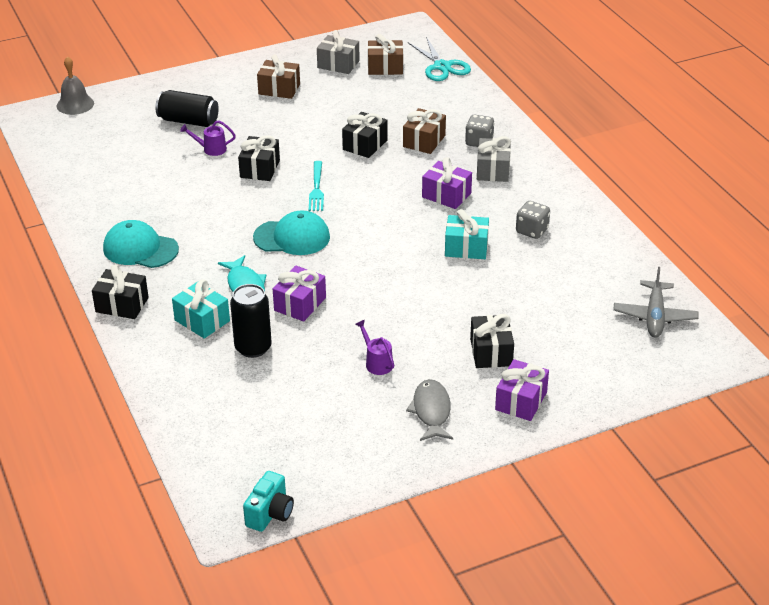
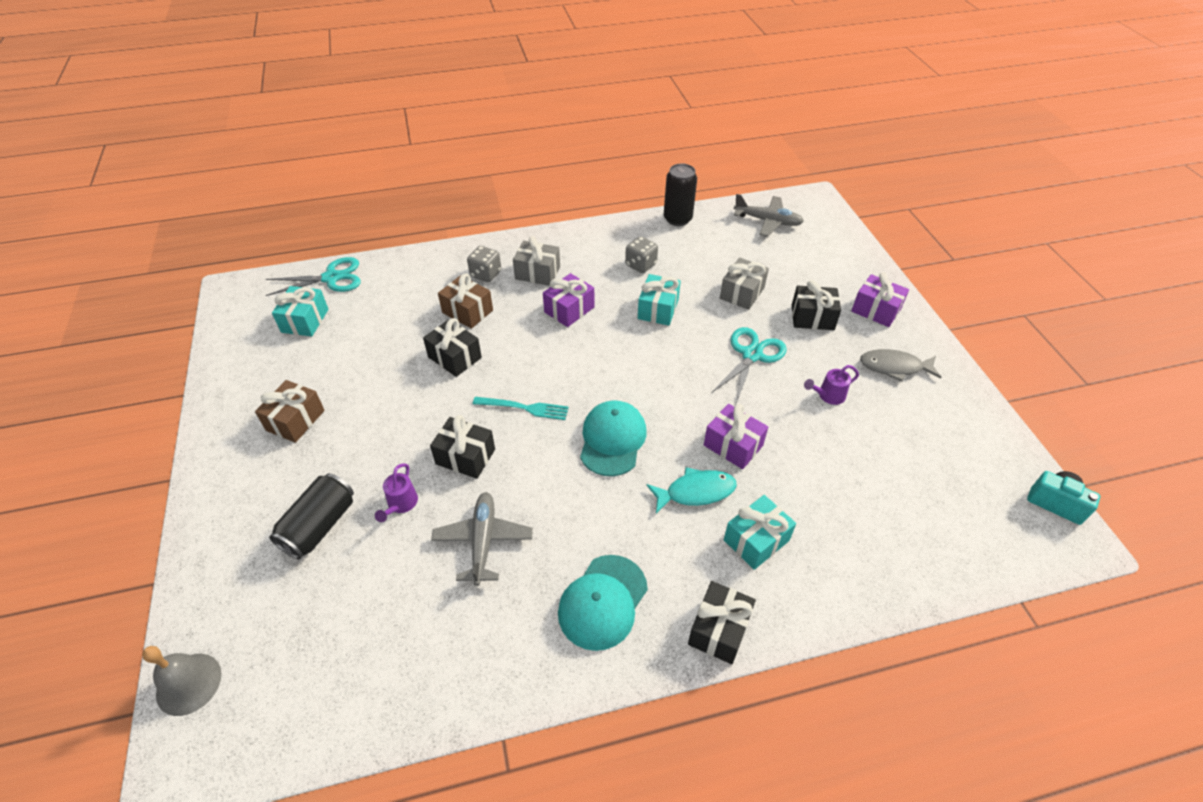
camera: 80 degrees left, 10 degrees up
(185, 190) = (483, 541): none -> grey plane
(253, 347) = (805, 494): black can -> black can (677, 219)
(338, 64) = (272, 359): grey gift -> grey gift (742, 293)
(385, 67) = (305, 321): brown gift -> turquoise gift
(419, 311) = (752, 355): none -> turquoise scissors

